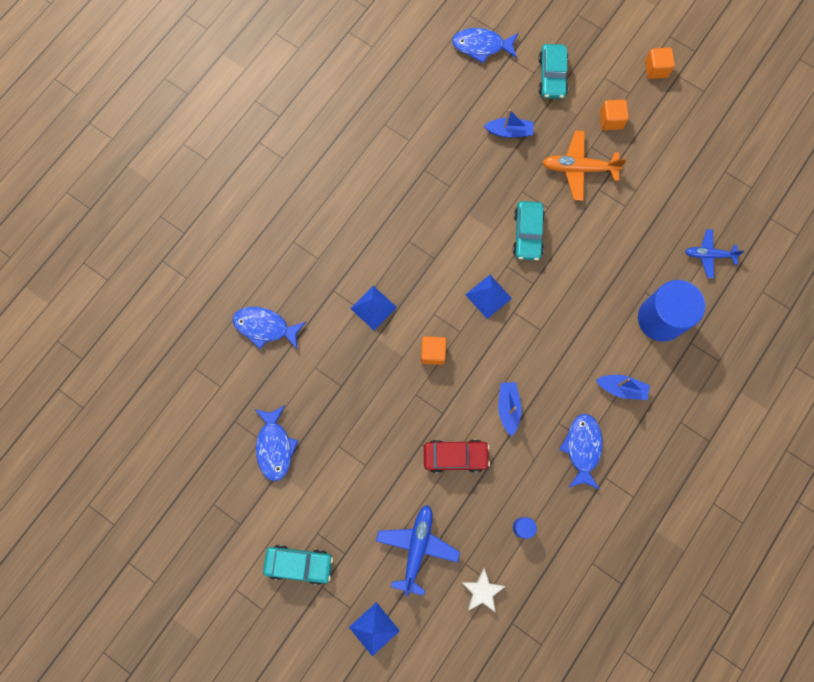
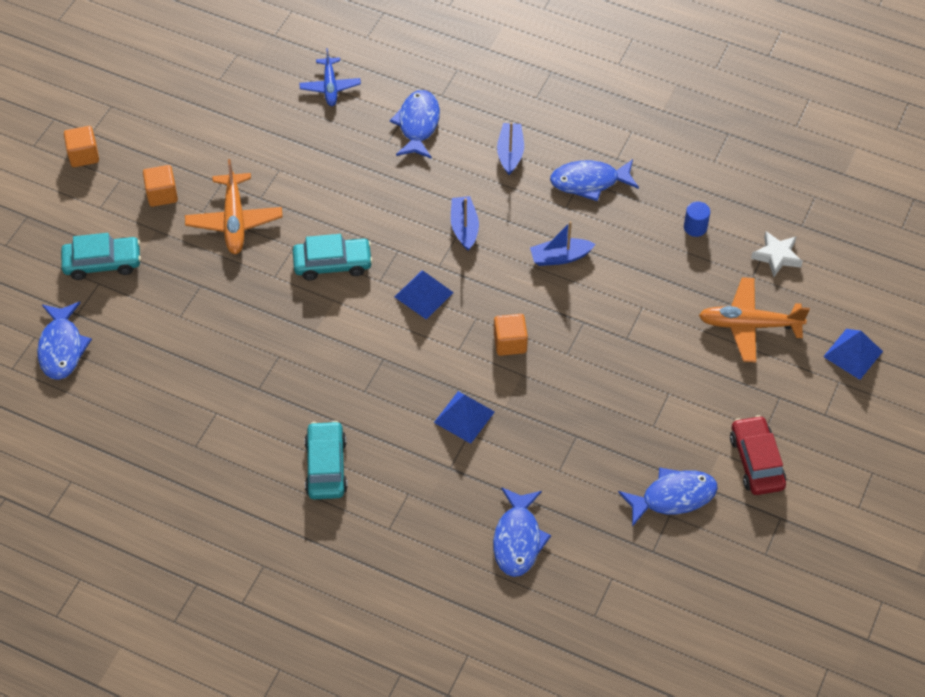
camera: 100 degrees left, 20 degrees down
(299, 564) = (806, 443): turquoise car -> turquoise car (326, 466)
(417, 547) = (749, 325): blue plane -> orange plane
(455, 456) = (632, 302): red car -> red car (756, 461)
(509, 132) = (190, 300): blue boat -> blue boat (464, 227)
(660, 318) = (418, 124): blue cylinder -> blue fish

